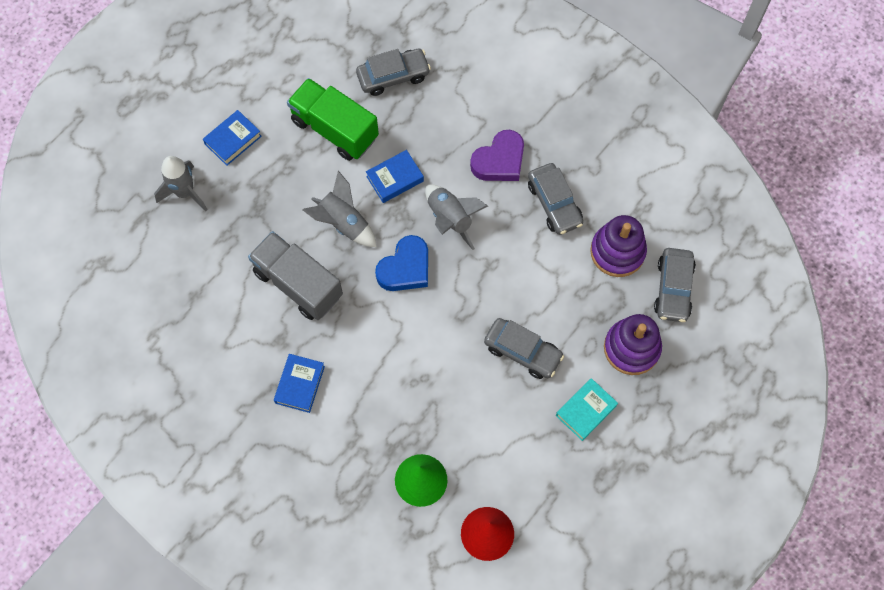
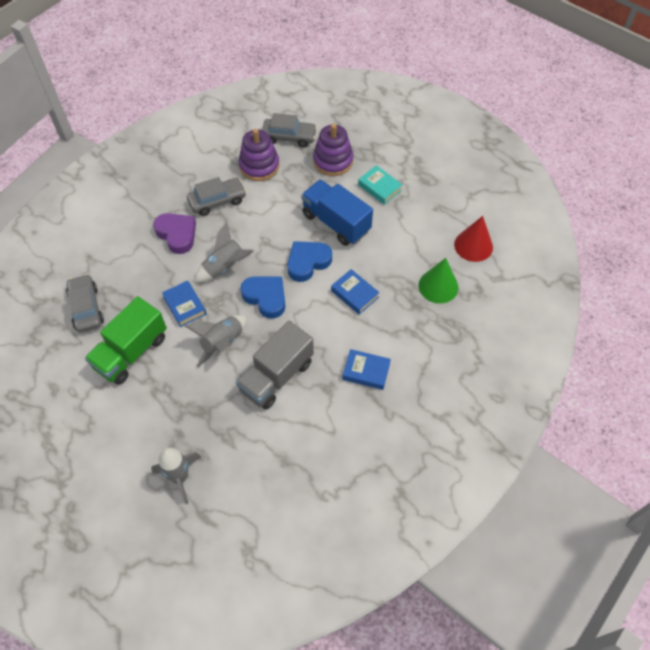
camera: 90 degrees left, 10 degrees down
(233, 140) = (130, 437): blue book -> blue book (354, 294)
(458, 316) = (307, 262): none -> blue heart
(522, 351) = (336, 222): grey car -> blue truck

